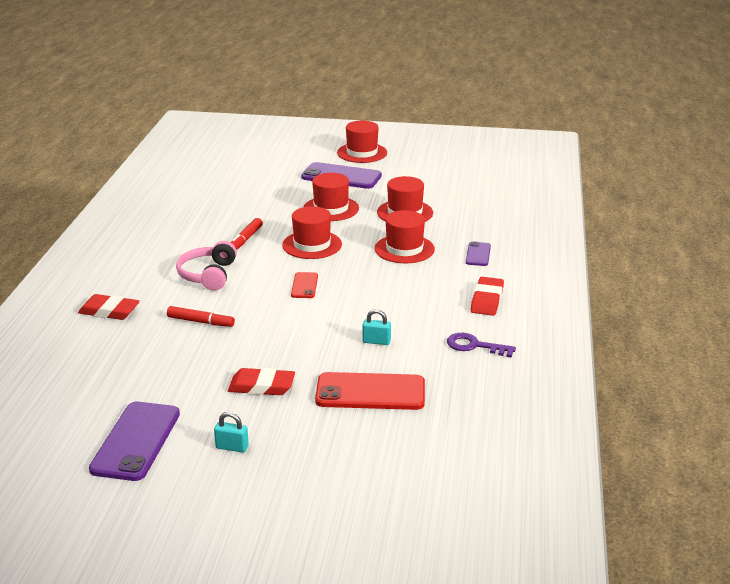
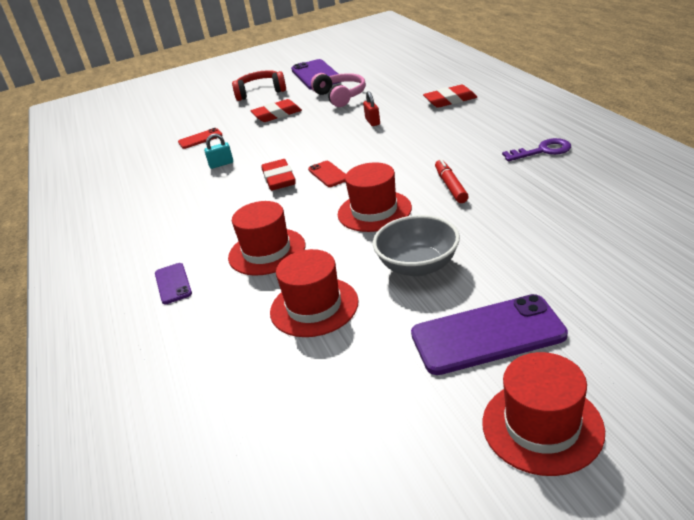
camera: 155 degrees right, 5 degrees up
(201, 322) = (372, 122): red marker -> red padlock
(208, 275) = (425, 146): pink headphones -> pink headphones (340, 96)
(232, 447) = (260, 92): turquoise padlock -> red headphones
(331, 209) = (418, 266): red hat -> grey bowl
(370, 392) = (200, 139): red phone -> red phone, size x0.52
(474, 346) = (136, 193): purple key -> purple key (542, 151)
(487, 300) = (140, 234): red eraser -> red eraser (279, 179)

